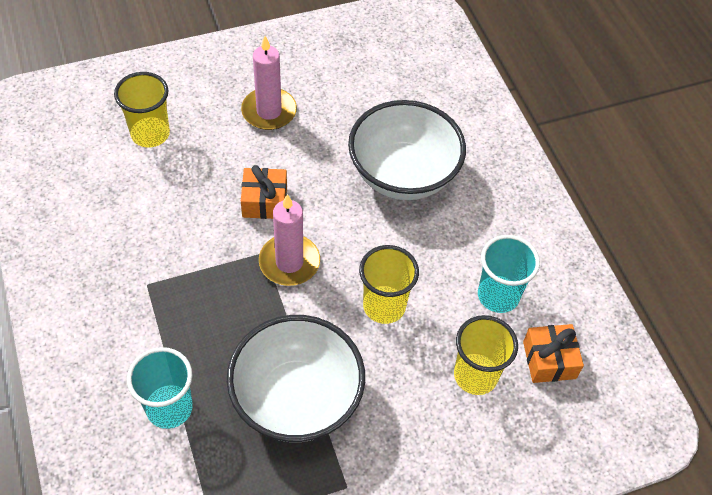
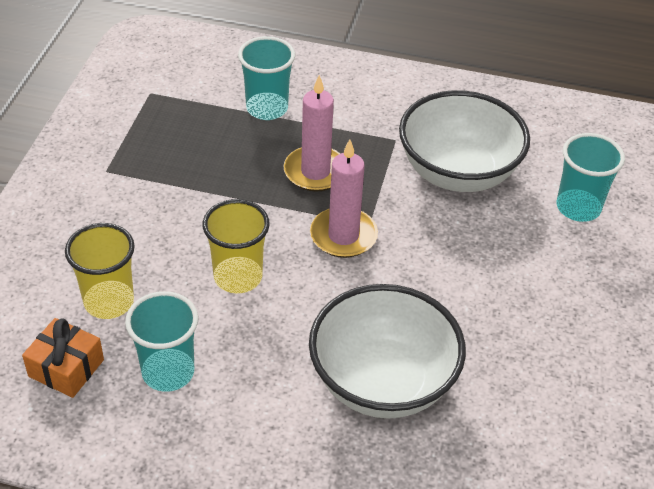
camera: 125 degrees right, 10 degrees down
(150, 134) = (578, 207): yellow cup -> turquoise cup
(264, 201) = (430, 251): orange gift -> none
(269, 111) = (555, 311): pink candle -> pink candle (315, 172)
(297, 399) = (205, 178): white bowl -> white bowl (458, 172)

